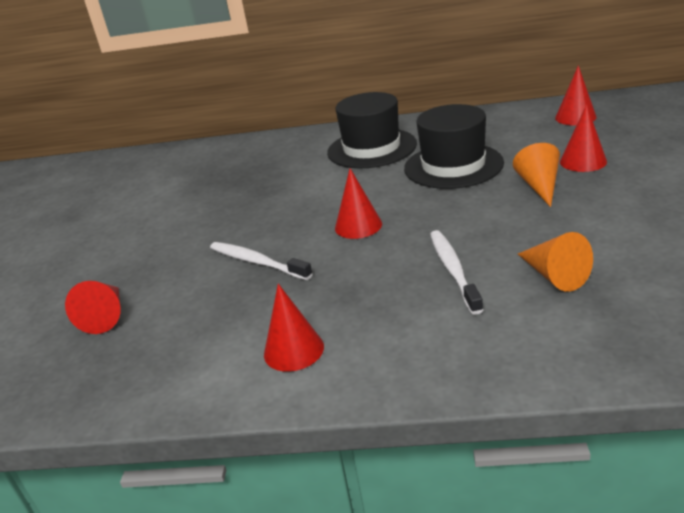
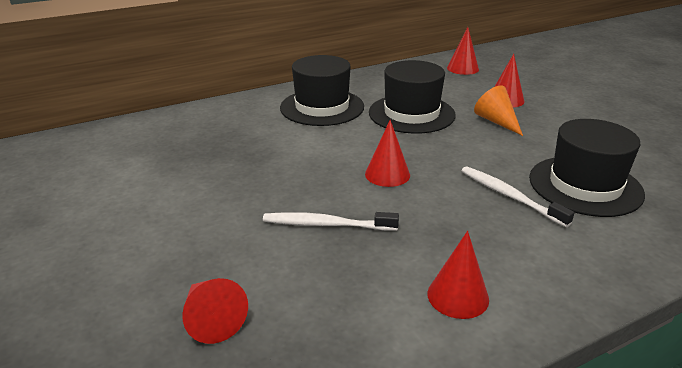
camera: 35 degrees left, 0 degrees up
(554, 275) = (585, 185): orange cone -> black hat

